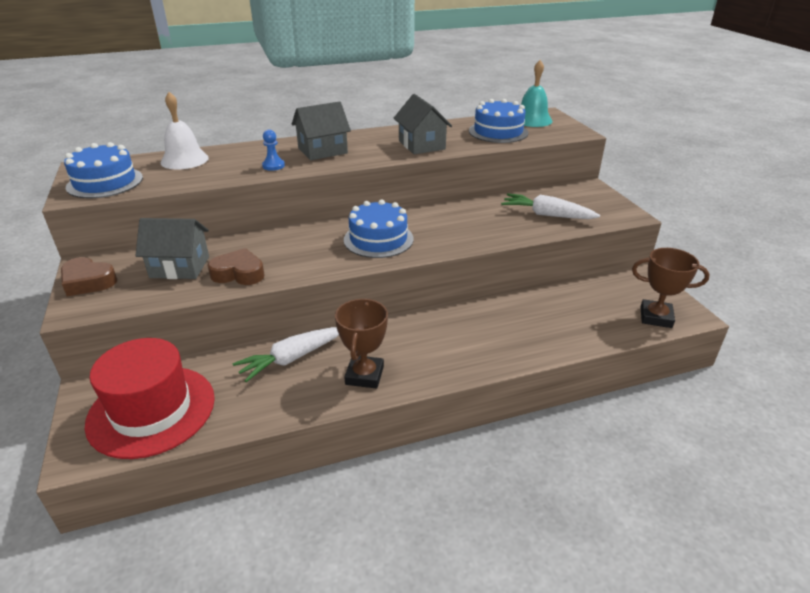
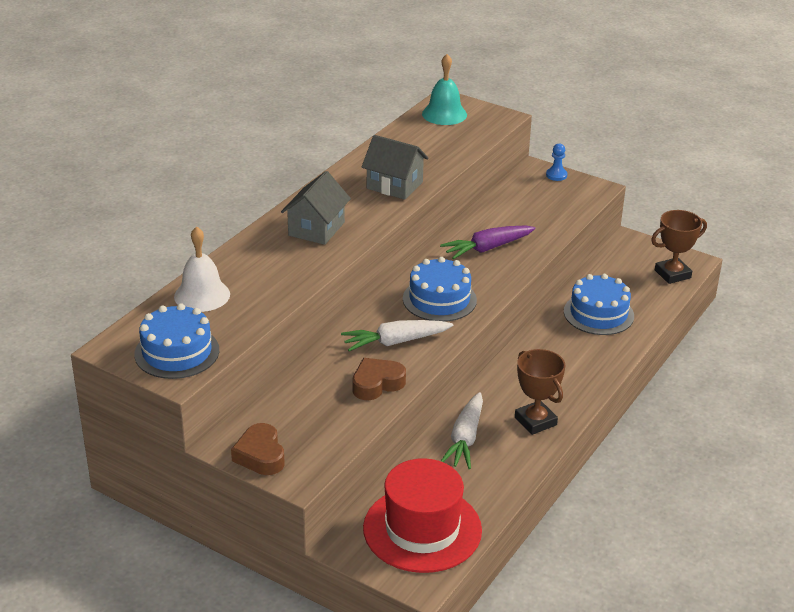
camera: 40 degrees left, 0 degrees up
(88, 282) = (260, 455): brown heart -> brown heart turned 90 degrees clockwise
(180, 267) = (316, 403): grey house -> none
(273, 166) = (302, 265): blue pawn -> blue pawn (556, 175)
(470, 221) = (487, 248): none -> purple carrot
(498, 132) = (436, 142): blue cake -> blue cake (598, 314)
(546, 215) = (537, 215): white carrot -> white carrot (395, 342)

